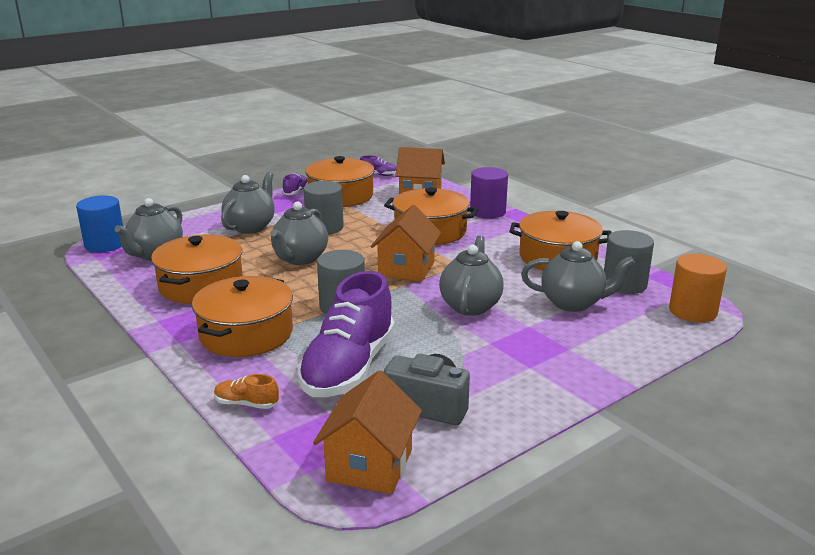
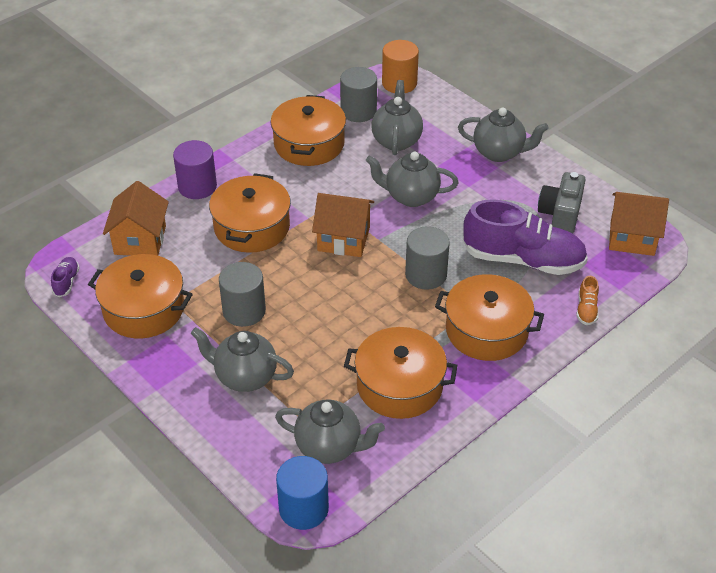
camera: 95 degrees left, 20 degrees up
(295, 191) = (124, 355): purple shoe -> none
(300, 259) = (329, 319): grey teapot -> grey teapot (499, 153)

